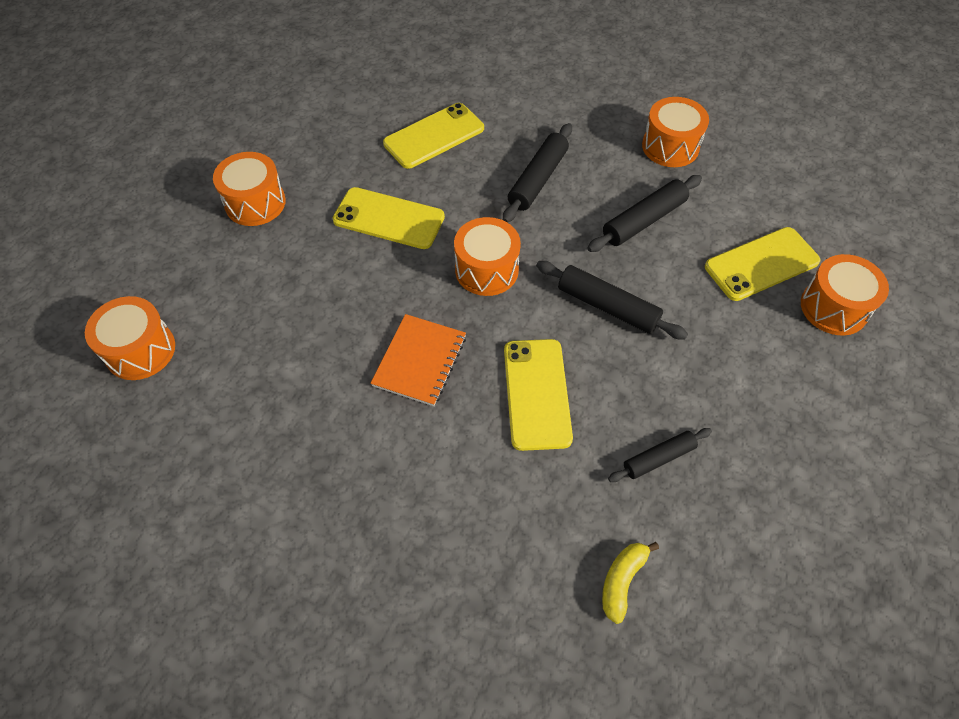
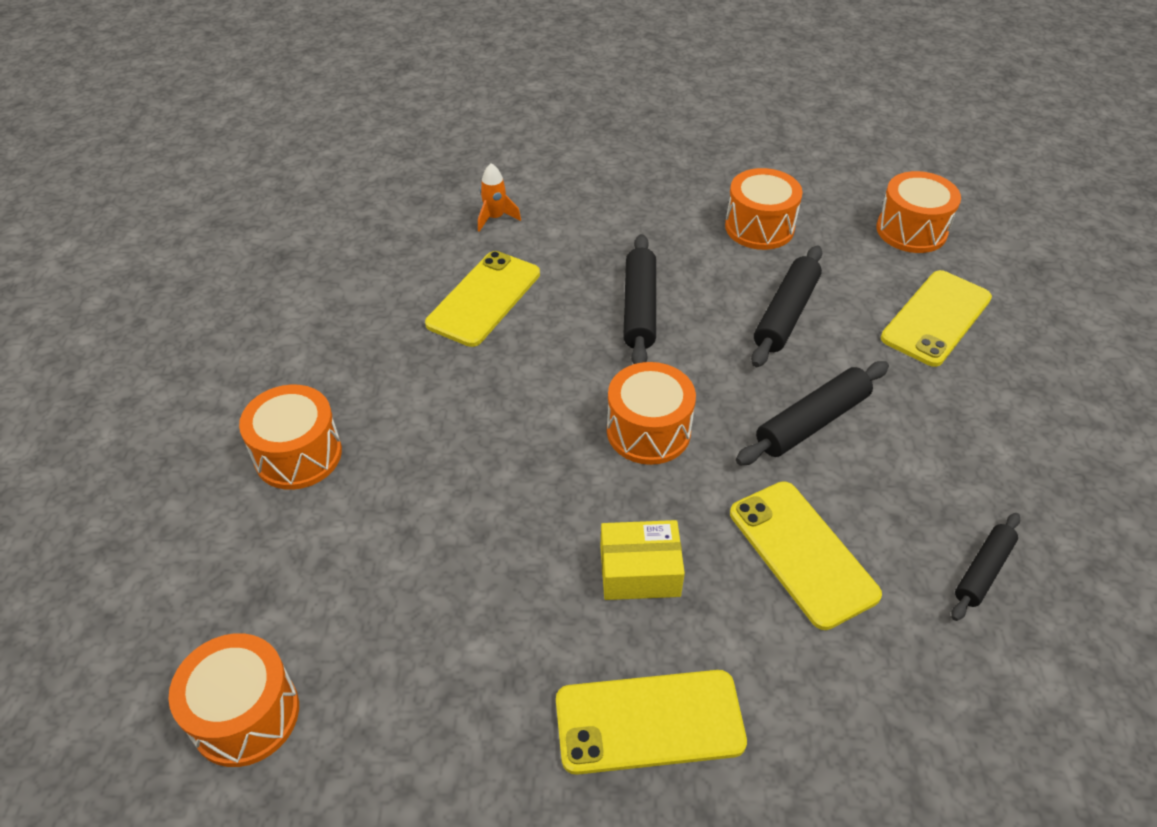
camera: 25 degrees left, 10 degrees down
(389, 219) = (489, 413): yellow phone -> yellow phone (649, 722)
(420, 361) = (640, 571): orange notebook -> yellow box
(478, 78) = (495, 218): none -> orange rocket
(607, 306) = (812, 422): black rolling pin -> black rolling pin turned 45 degrees counterclockwise
(622, 581) = (1045, 733): yellow banana -> none
(834, 307) = (1036, 337): orange drum -> orange drum (911, 230)

